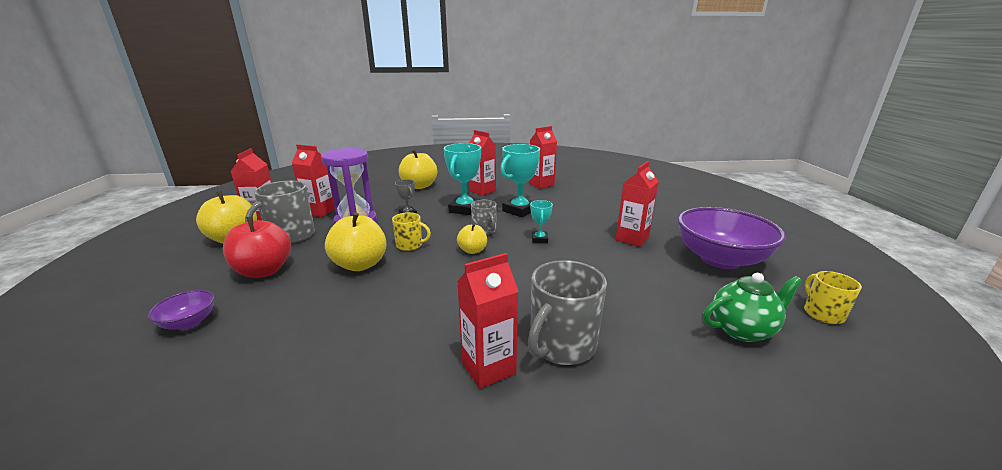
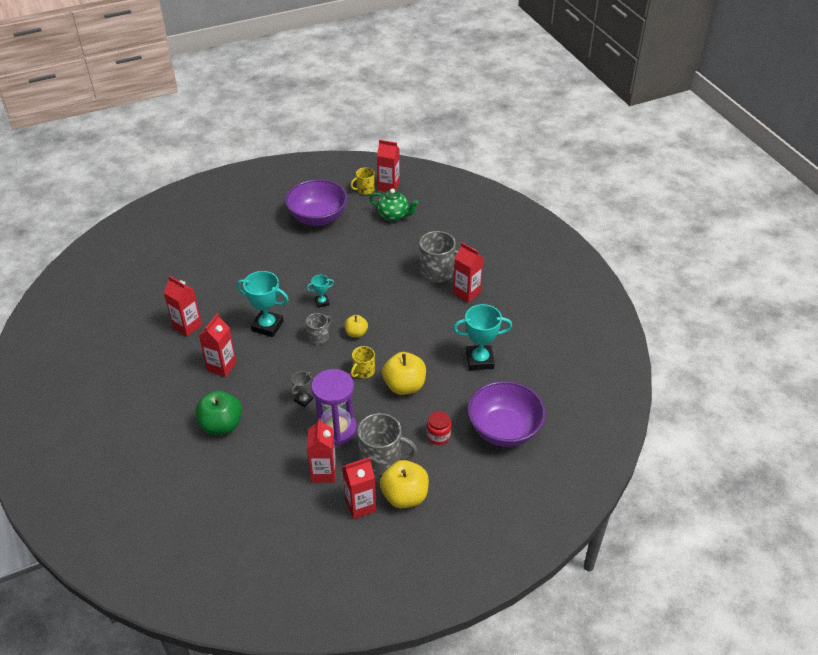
camera: 110 degrees left, 20 degrees up
(189, 323) = (504, 430): purple bowl -> purple bowl, size x2.22
(264, 271) = (438, 436): red apple -> red jar
(410, 245) = (363, 371): yellow mug -> yellow mug turned 135 degrees counterclockwise
(419, 186) = (221, 425): yellow apple -> green apple
(465, 209) = (277, 364): turquoise trophy -> turquoise trophy (480, 360)
(632, 239) = (301, 256): red carton -> red carton (388, 186)
(742, 330) = (393, 216): green teapot -> green teapot turned 150 degrees clockwise

